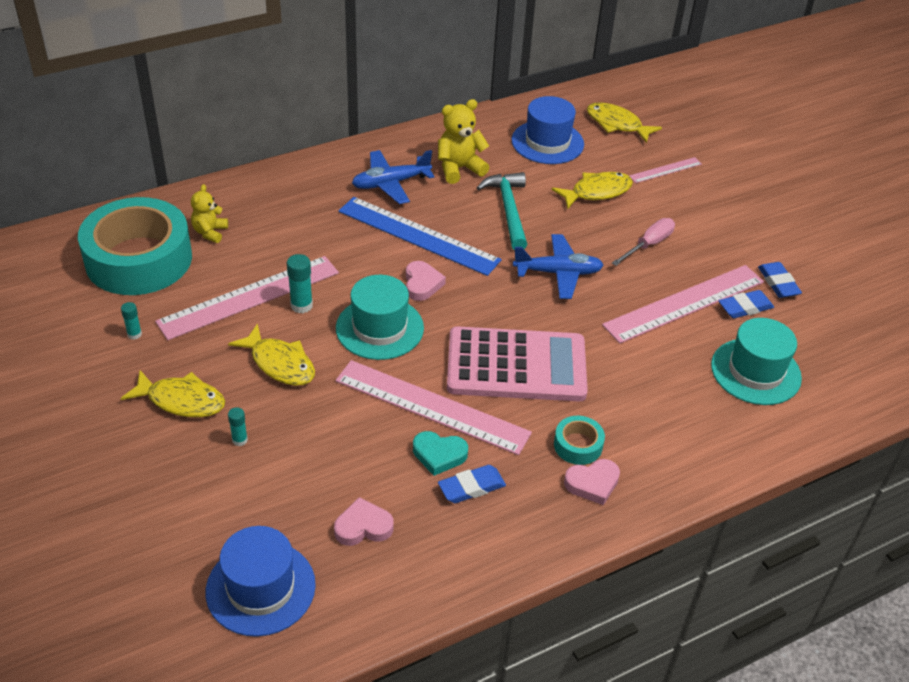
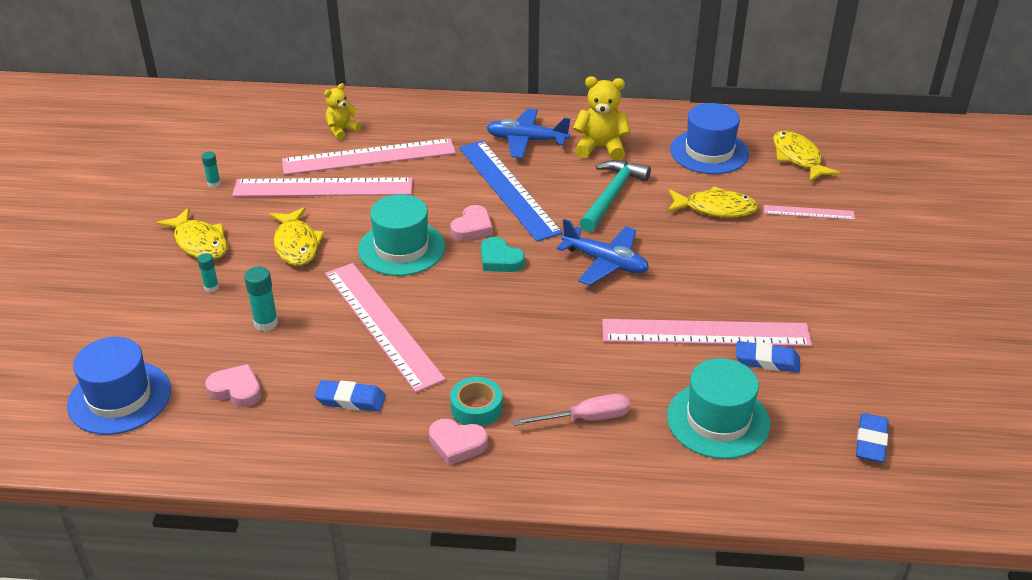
camera: 35 degrees right, 5 degrees down
(139, 259) = (270, 132): turquoise tape -> none
(263, 250) = (369, 157): none -> pink ruler
(301, 305) = (357, 208): turquoise glue stick -> turquoise glue stick (266, 323)
(439, 455) = (350, 363): turquoise heart -> turquoise heart (500, 260)
(516, 365) = (488, 322): pink calculator -> none
(648, 245) = (721, 270): pink screwdriver -> pink screwdriver (586, 418)
(778, 283) = (828, 353): blue eraser -> blue eraser (871, 441)

